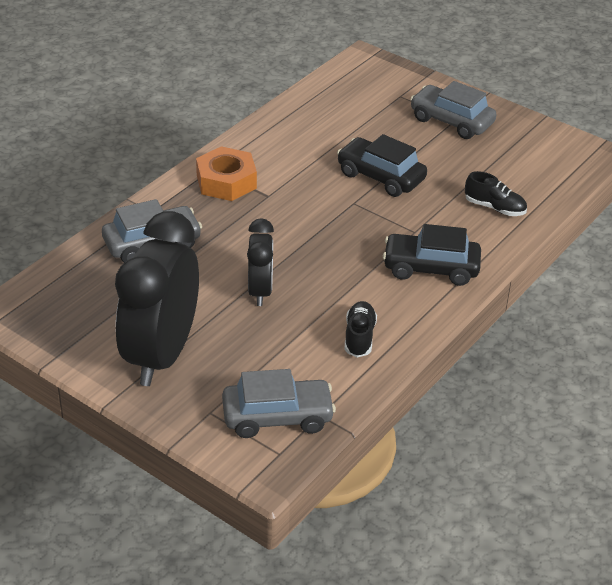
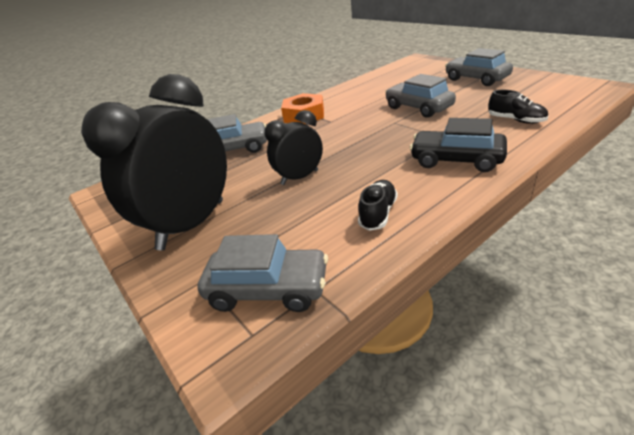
camera: 20 degrees right, 5 degrees down
(260, 291) = (299, 177): black clock -> black clock turned 135 degrees counterclockwise
(380, 177) = (418, 108): black car -> grey car

